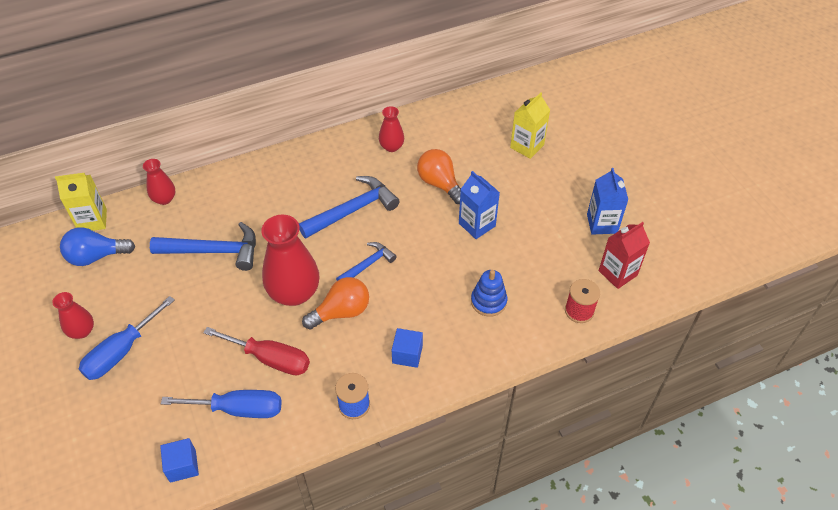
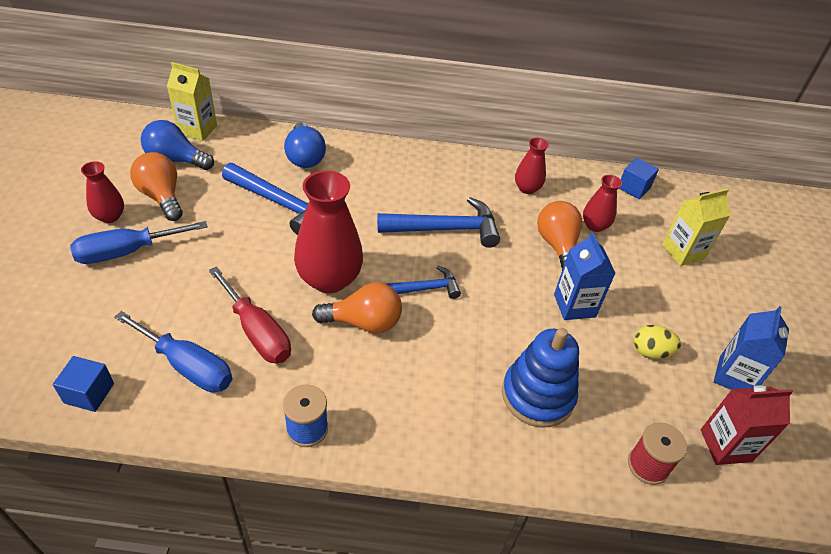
camera: 25 degrees right, 5 degrees down
(111, 293) = (162, 197): none -> orange light bulb
(164, 199) = (273, 139): red vase -> red vase (594, 226)
(202, 202) = (305, 157): none -> blue light bulb
(407, 354) = (404, 405): blue cube -> blue cube (633, 188)
(488, 301) = (537, 395): blue stacking toy -> blue stacking toy, size x1.53
(543, 233) = (650, 352): none -> yellow egg

